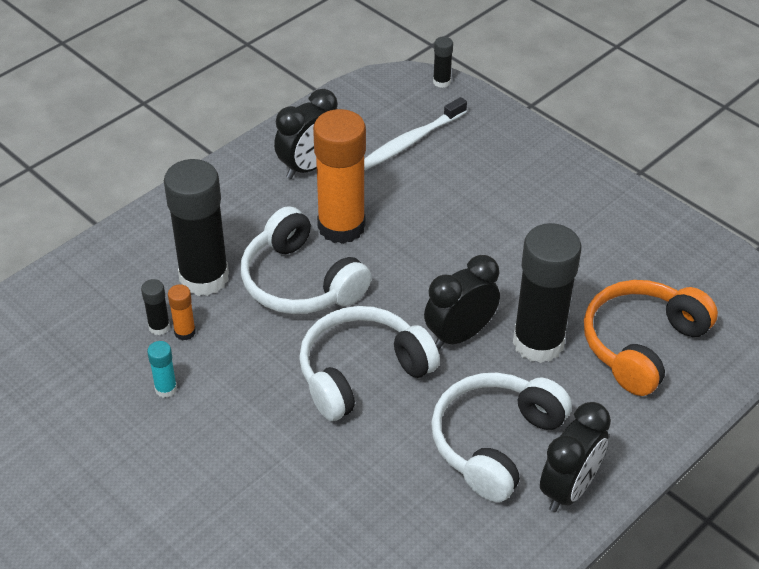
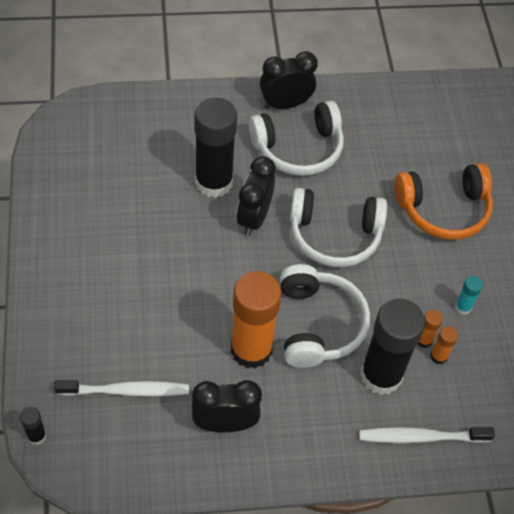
camera: 145 degrees left, 10 degrees up
(129, 253) = (421, 437): none -> white toothbrush
(159, 327) = (438, 356): black glue stick -> orange glue stick
(459, 335) = (254, 218): black clock -> black clock turned 105 degrees clockwise
(641, 344) = (158, 142): orange headphones -> orange headphones (444, 210)

